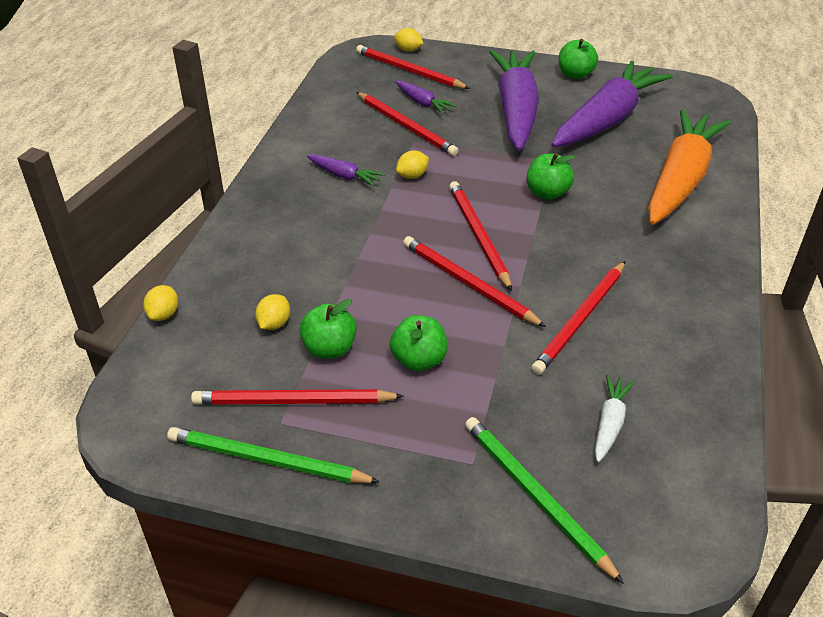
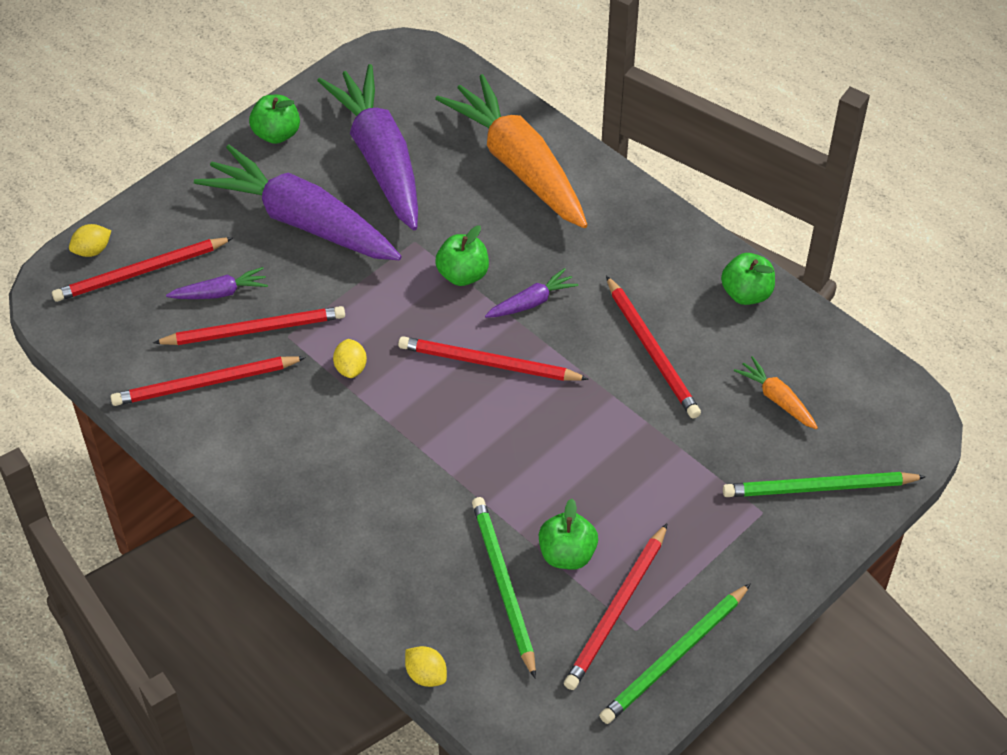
camera: 60 degrees left, 10 degrees up
(274, 324) = (503, 585): yellow lemon -> green pencil
(344, 176) = (305, 427): purple carrot -> purple carrot (531, 302)
(419, 360) = (625, 493): green apple -> green apple (746, 294)
(468, 283) = (551, 406): red pencil -> red pencil (205, 384)
(609, 423) = (777, 399): white carrot -> orange carrot

